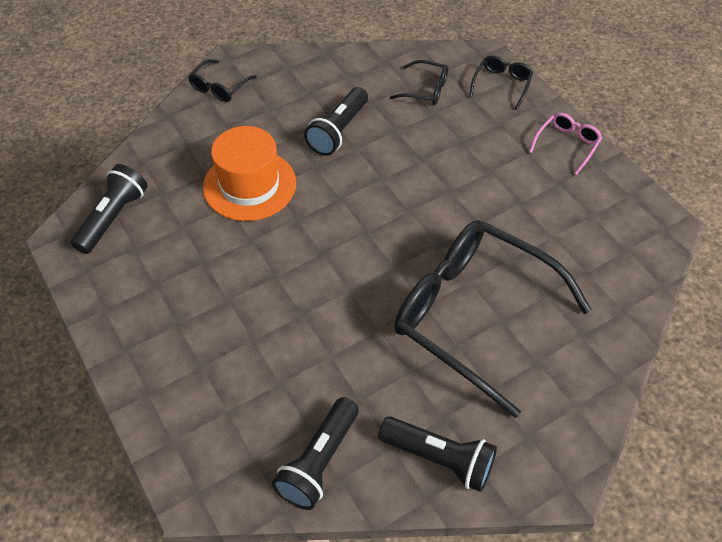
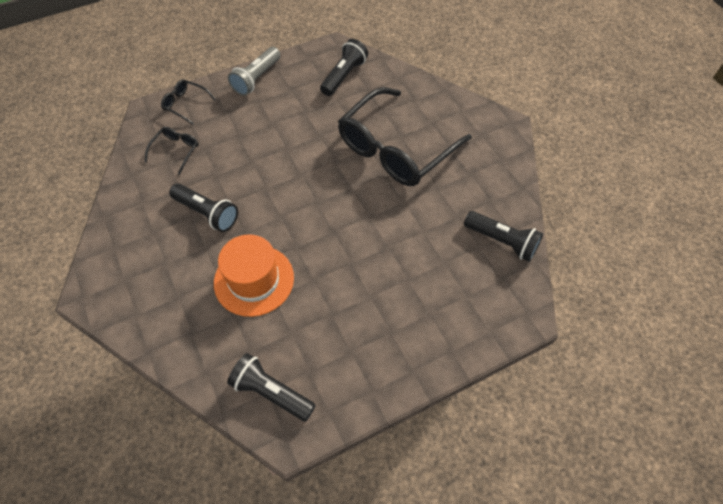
camera: 85 degrees left, 5 degrees up
(219, 88) = (123, 305): black glasses -> none
(439, 458) = (497, 178): black flashlight -> black flashlight (344, 76)
(567, 144) = (256, 79): pink glasses -> grey flashlight

